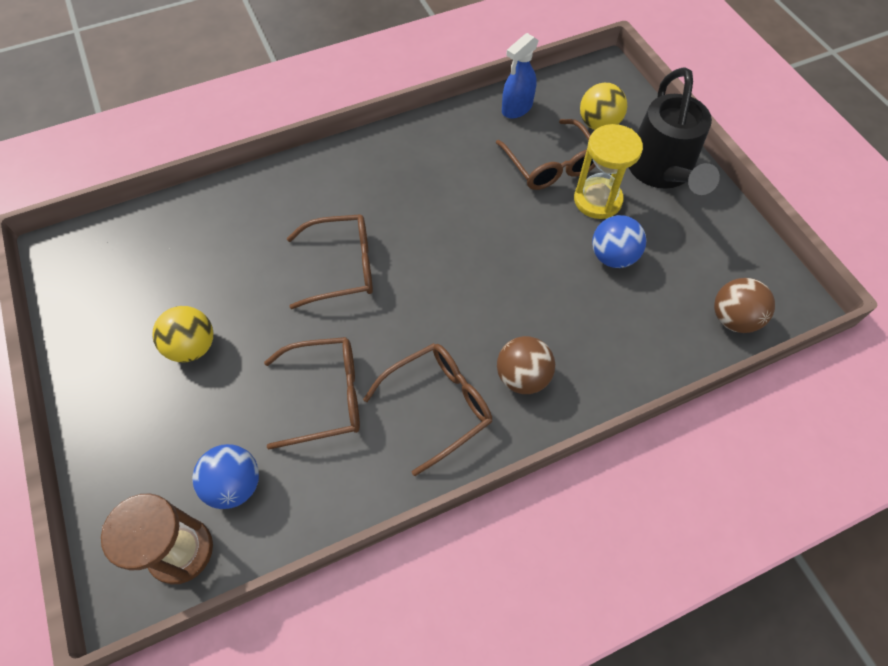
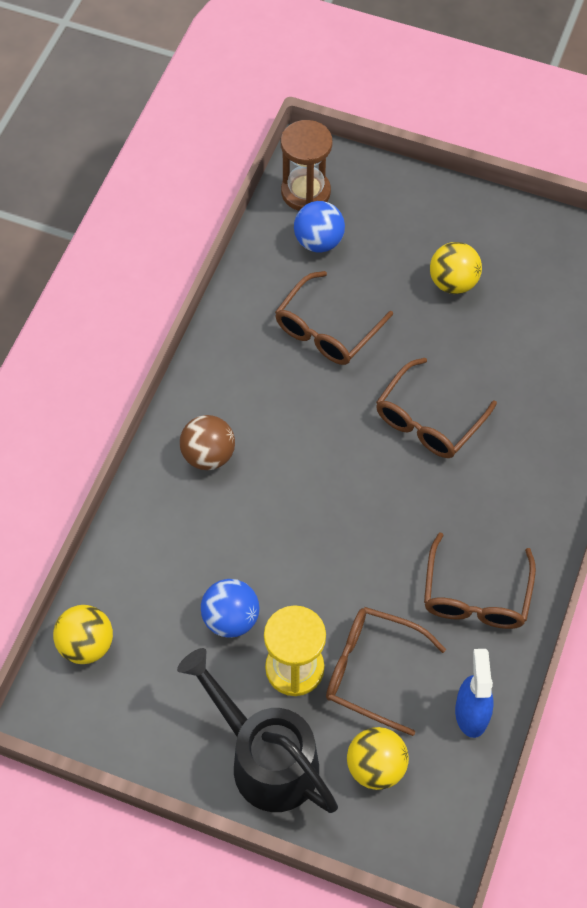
camera: 135 degrees right, 0 degrees up
(438, 405) = (246, 387): brown glasses -> brown glasses (476, 595)
(733, 319) = (86, 645): brown ball -> yellow ball

